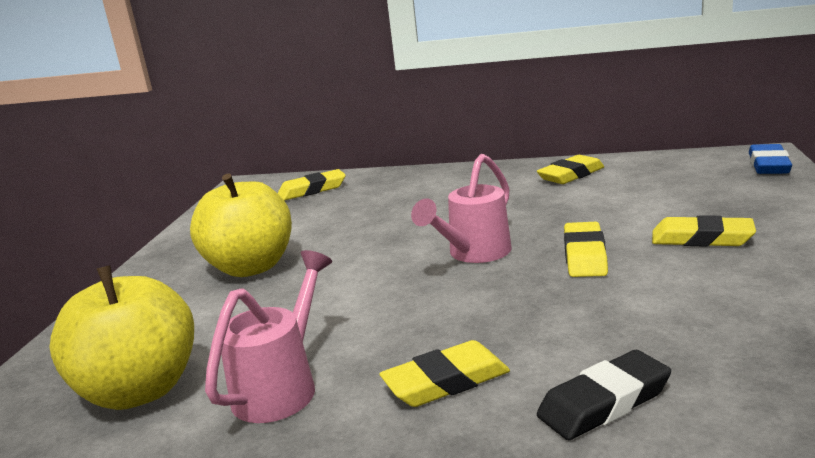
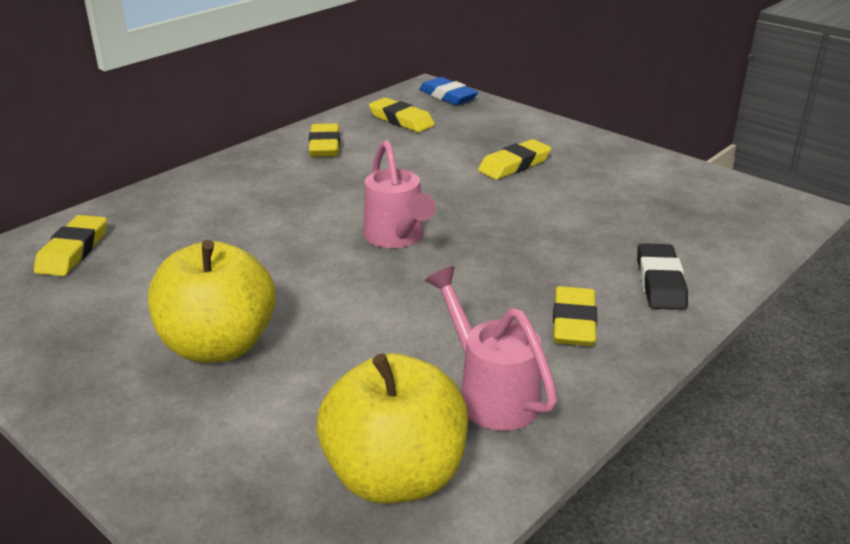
camera: 60 degrees left, 10 degrees up
(584, 255) = (473, 205): yellow eraser -> yellow eraser (401, 120)

